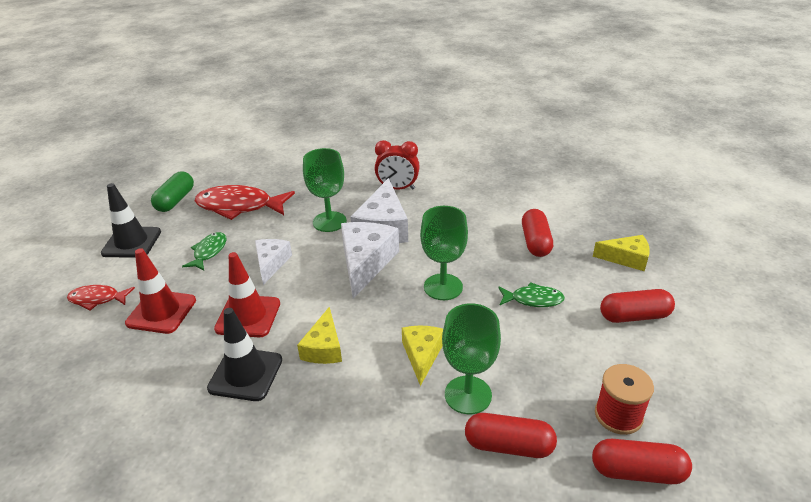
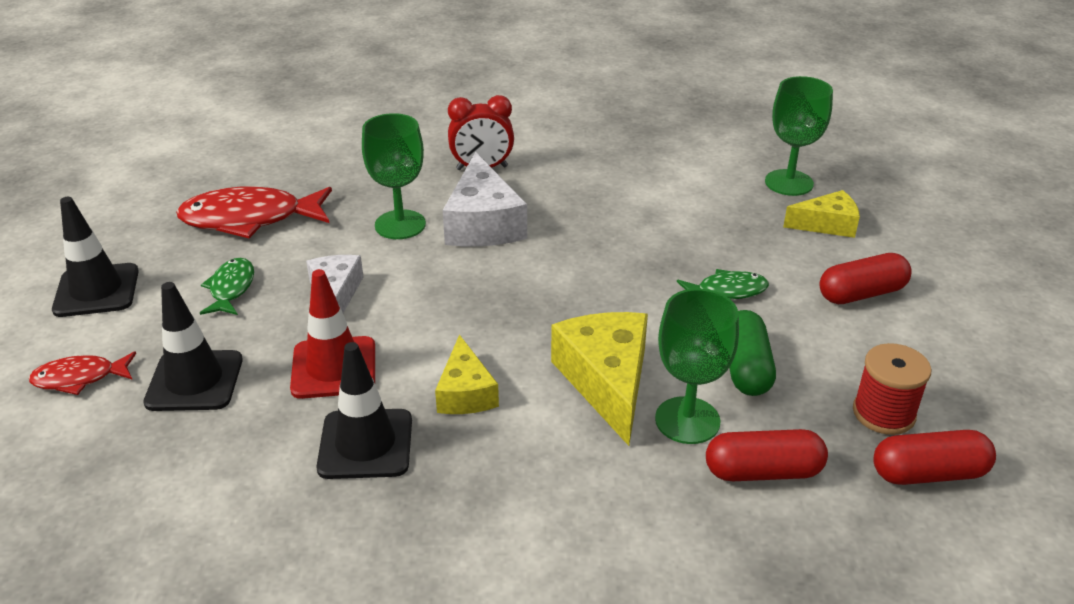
camera: 15 degrees left, 0 degrees up
(161, 312) = (194, 381): red traffic cone -> black traffic cone
(175, 200) = (140, 222): green capsule -> green capsule (746, 368)
(365, 263) = (477, 274): white cheese -> none
(422, 355) = (606, 381): yellow cheese -> yellow cheese, size x1.64
(443, 287) = (600, 291): green goblet -> green goblet (789, 183)
(535, 242) = (702, 218): red capsule -> none

